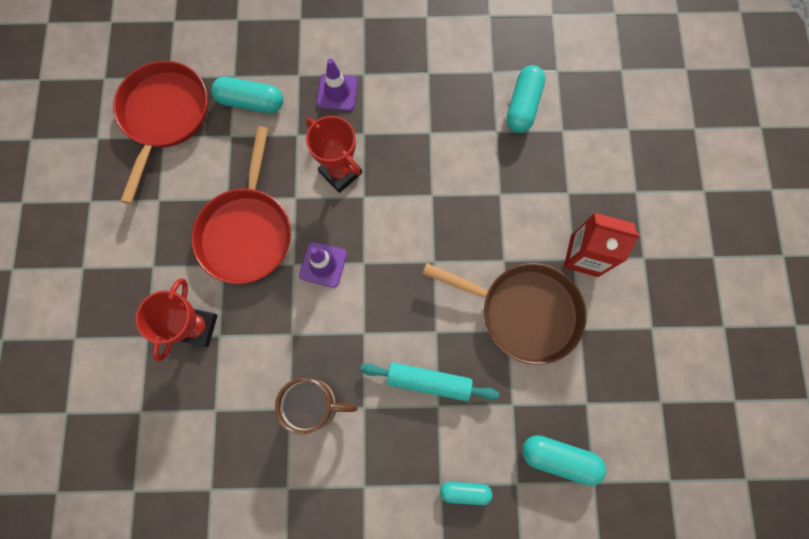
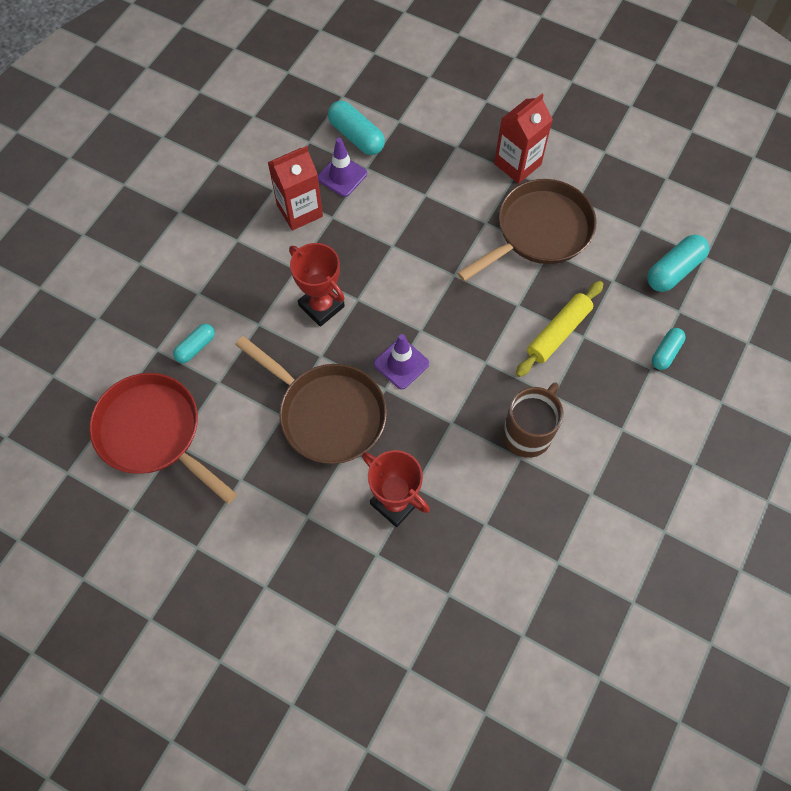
camera: 60 degrees left, 10 degrees down
(247, 231) = (327, 413): red pan -> brown pan
(251, 102) = (196, 347): turquoise capsule -> turquoise capsule, size x0.62
(337, 92) = (240, 270): purple traffic cone -> purple traffic cone (342, 176)
(340, 172) = (321, 306): red trophy -> red trophy turned 60 degrees clockwise
(420, 104) = (300, 211): none -> red carton
(428, 381) = (558, 332): turquoise rolling pin -> yellow rolling pin

